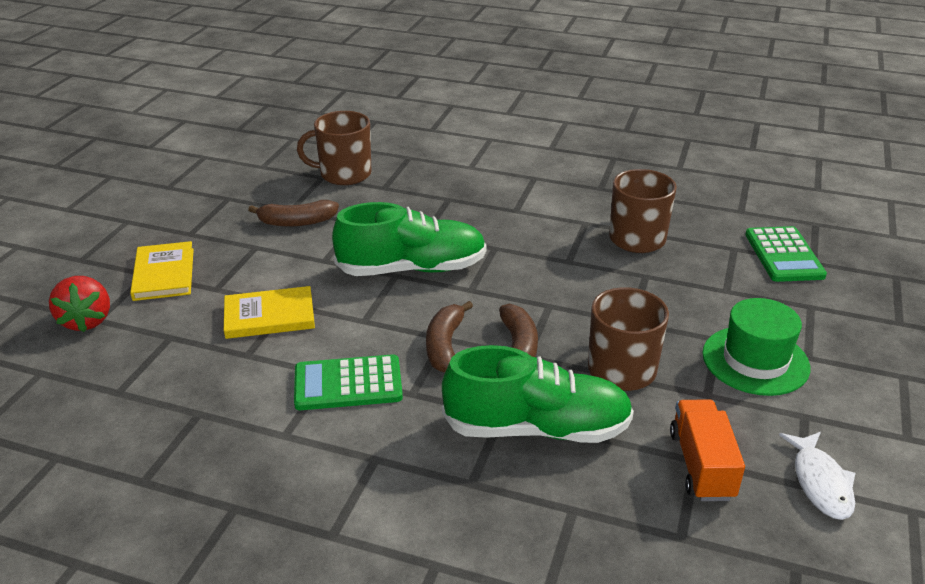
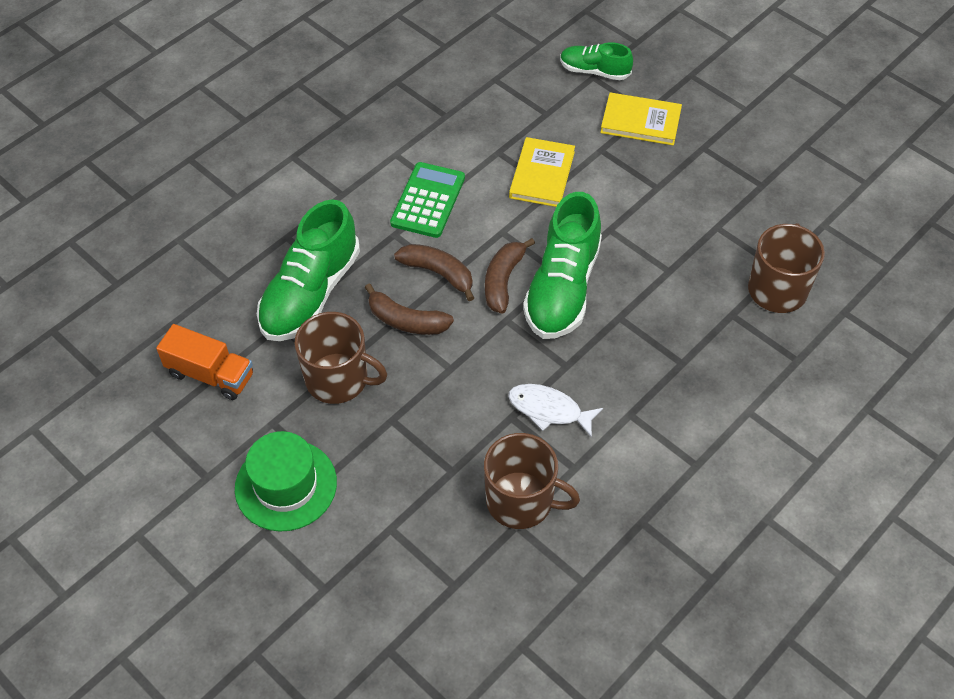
camera: 115 degrees right, 20 degrees up
(86, 320) = (594, 71): red strawberry -> green shoe
(296, 222) = (689, 226): brown banana -> brown banana (503, 280)
(784, 255) = (416, 628): green calculator -> none
(820, 483) = (145, 439): white fish -> white fish (549, 410)

